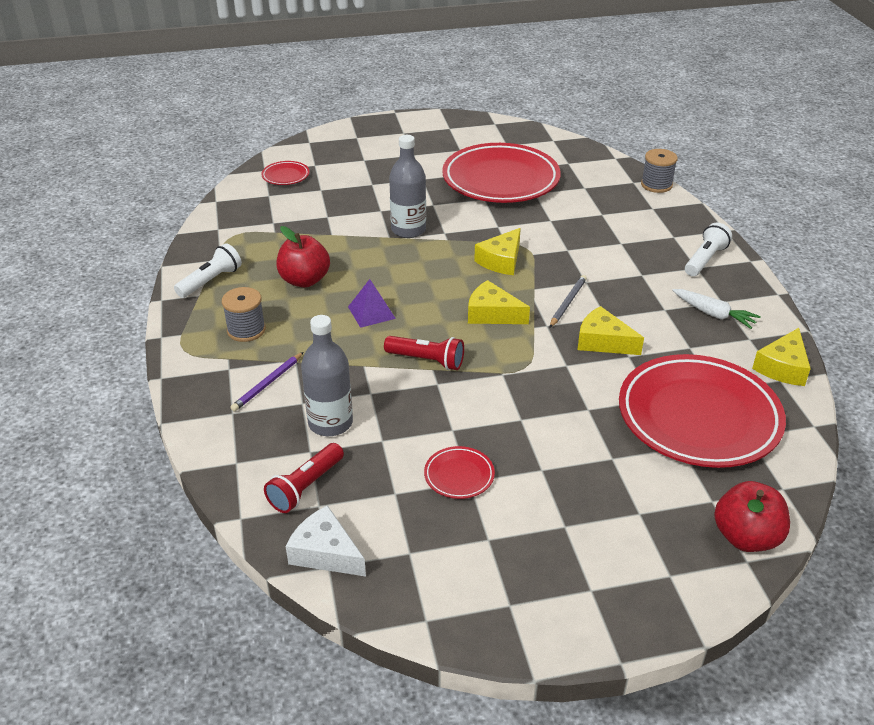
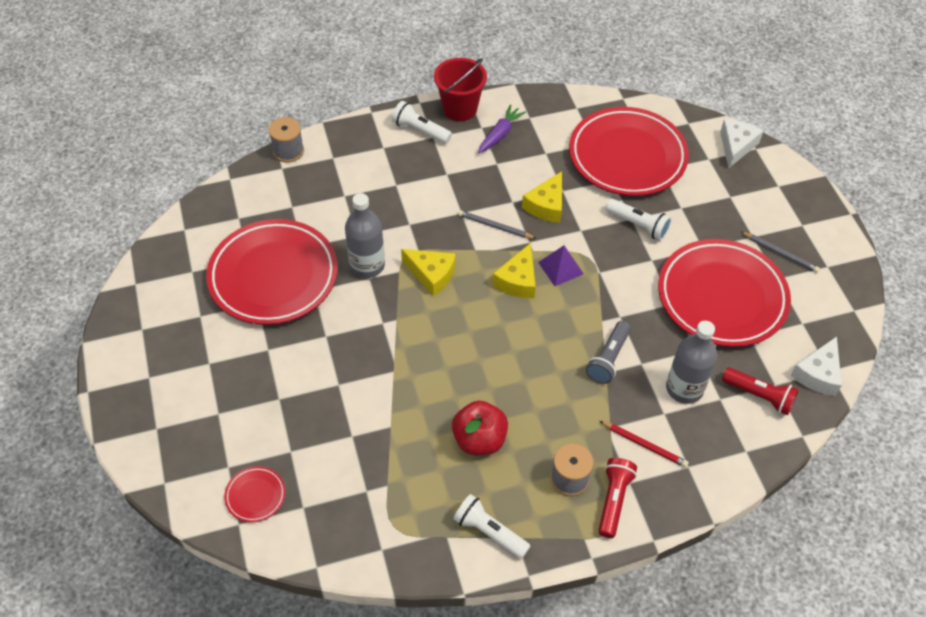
camera: 95 degrees left, 15 degrees up
(268, 383) = (644, 445): purple pencil -> red pencil
(371, 312) = (527, 374): purple pyramid -> purple pyramid (560, 268)
(381, 369) = (608, 359): none -> grey flashlight
(408, 230) = (378, 355): grey bottle -> grey bottle (367, 265)
(427, 361) = (591, 325): red flashlight -> red flashlight (614, 500)
(459, 475) = (721, 297): red plate -> red plate, size x2.45
(534, 551) = (780, 253): none -> grey pencil
(577, 414) = (638, 225): none -> white flashlight
(713, 314) = (500, 134): white carrot -> purple carrot
(746, 537) = (736, 146): red apple -> white cheese
(748, 287) = (460, 109): none -> red bucket
(782, 367) = (561, 104): yellow cheese -> none

